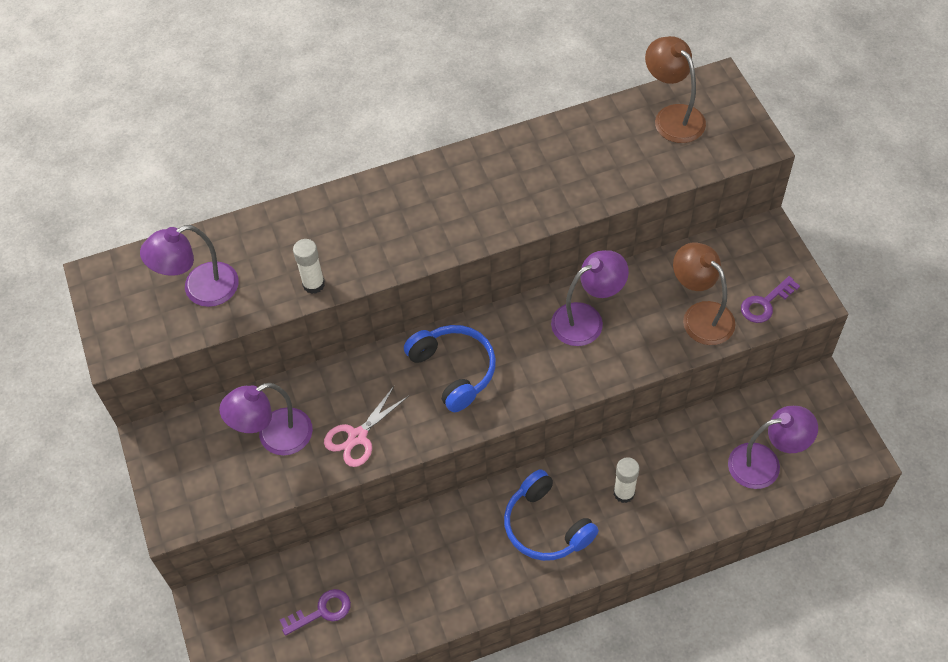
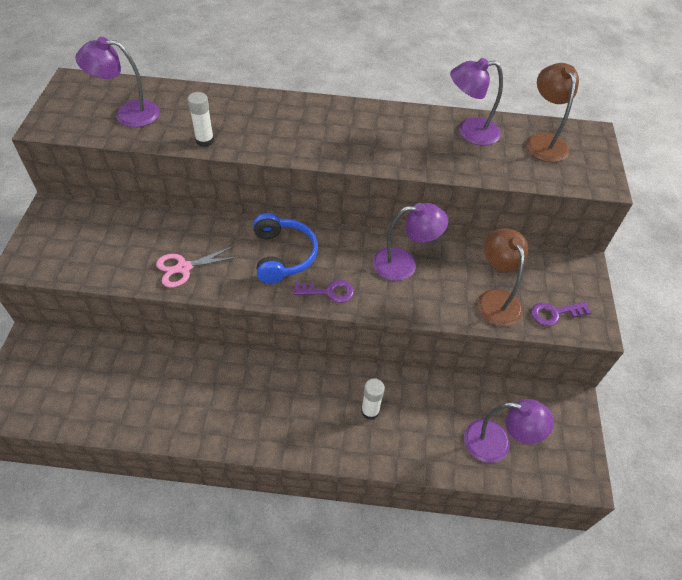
camera: 20 degrees right, 5 degrees down
(274, 437) = (128, 242): purple lamp -> purple lamp (469, 132)
(322, 611) = (97, 386): purple key -> purple key (328, 292)
(546, 526) = (296, 406): blue headphones -> none

